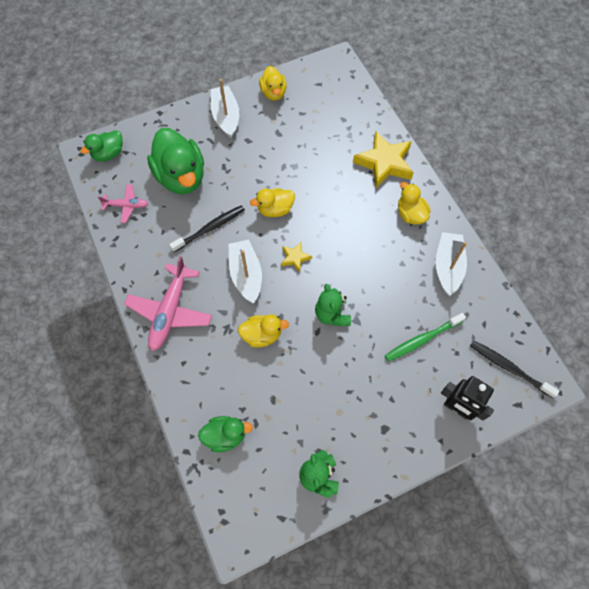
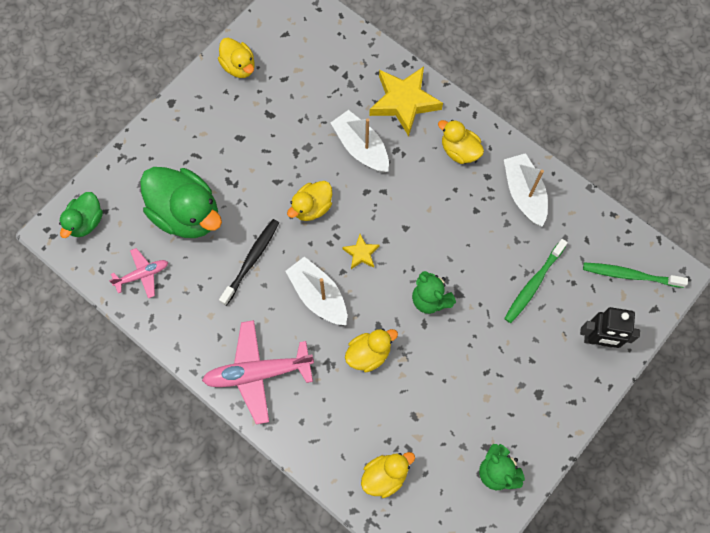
camera: 25 degrees left, 5 degrees up
(170, 311) = (257, 373): pink plane -> pink plane turned 90 degrees clockwise
(225, 435) = (385, 476): green duck -> yellow duck
(226, 117) = (199, 119): white boat -> white boat (361, 148)
(509, 368) = (630, 275): black toothbrush -> green toothbrush

